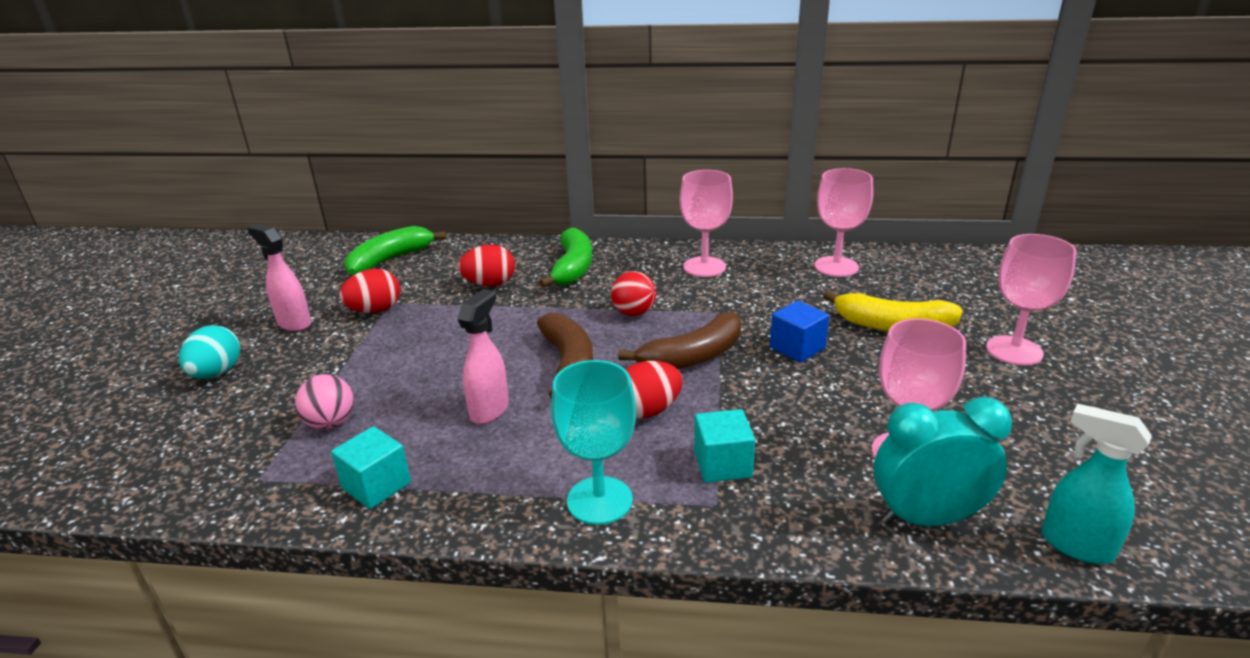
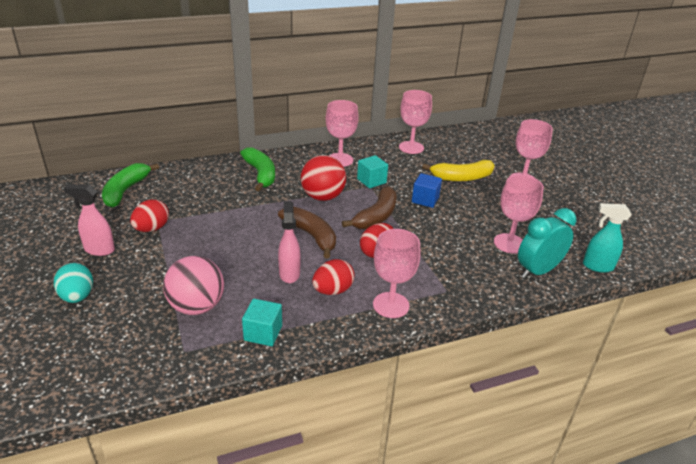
camera: 30 degrees left, 5 degrees up
(331, 423) = (197, 306): pink ball -> pink ball, size x1.62
(490, 284) = (215, 195): red egg -> red egg (332, 290)
(599, 500) = (391, 305): turquoise goblet -> pink goblet
(634, 313) = (322, 197): red ball -> red ball, size x1.62
(722, 464) = (435, 270): turquoise cube -> turquoise cube (371, 181)

